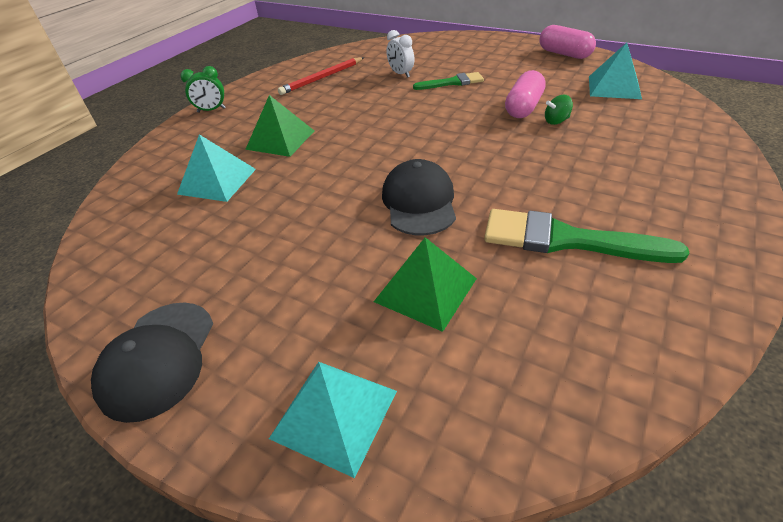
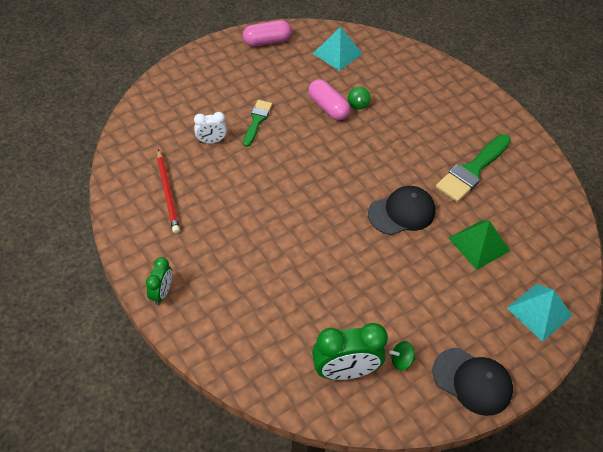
camera: 70 degrees left, 10 degrees up
(150, 234) = (345, 371): none -> green clock
(177, 274) = (401, 360): none -> green spinning top
(217, 181) = (299, 315): turquoise pyramid -> none
(280, 139) = (263, 257): green pyramid -> none
(419, 202) = (402, 212): black cap -> black cap turned 135 degrees clockwise

